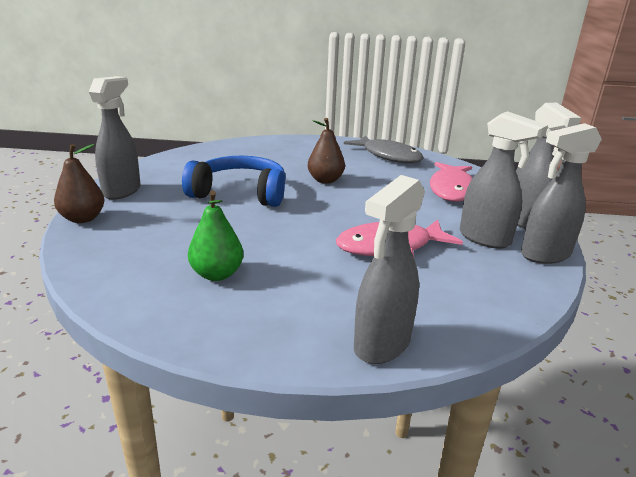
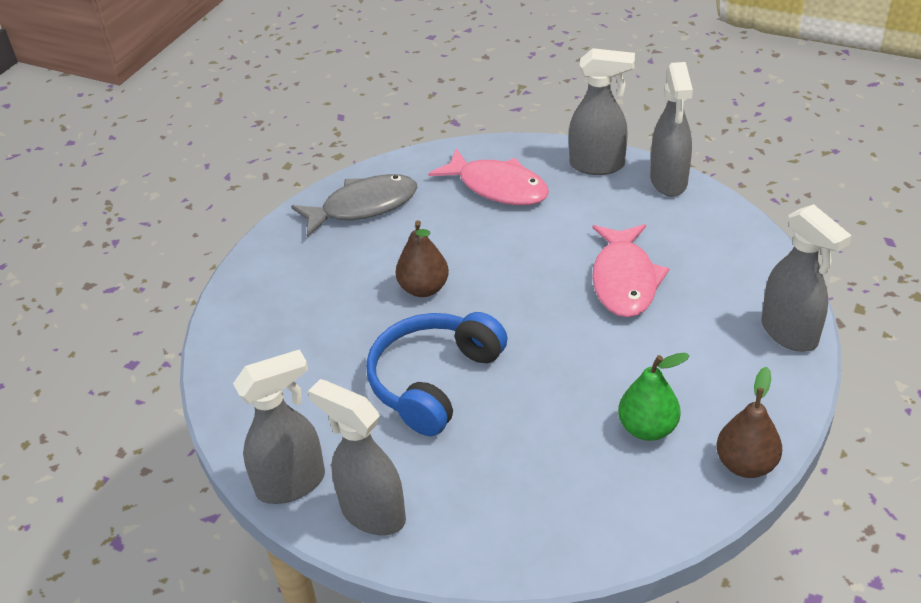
camera: 65 degrees left, 15 degrees up
(83, 218) = (458, 558): brown pear -> brown pear (746, 464)
(485, 239) = (626, 207): grey spray bottle -> grey spray bottle (292, 483)

